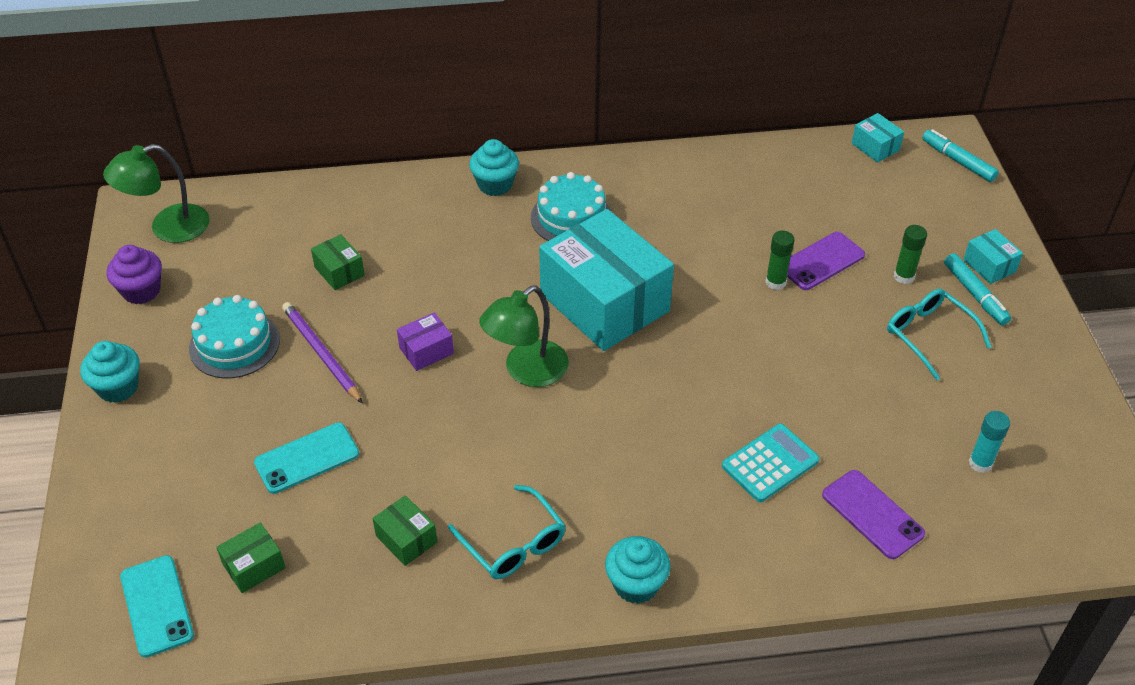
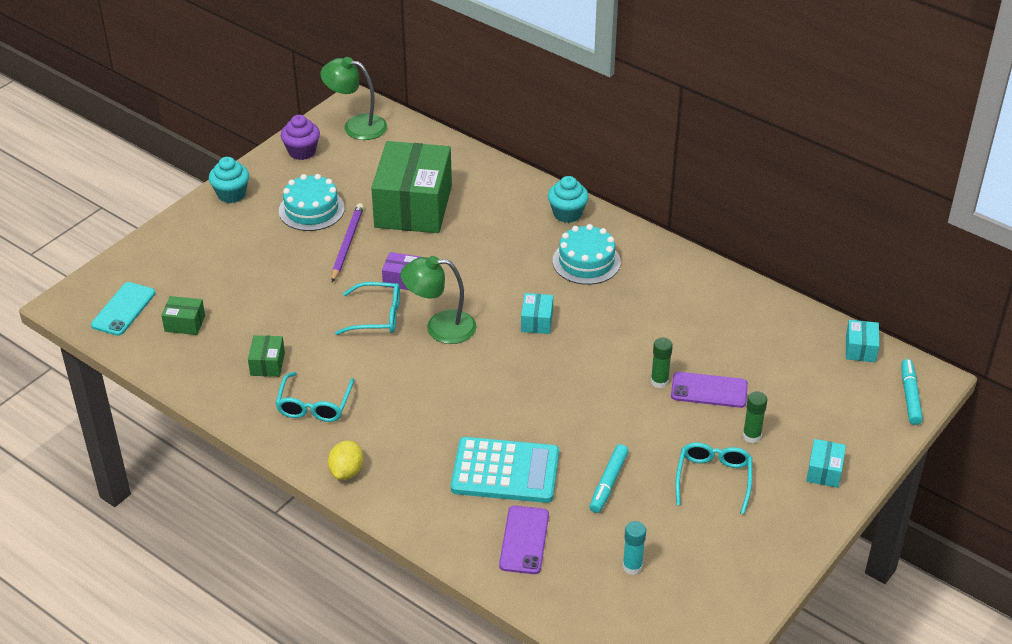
camera: 45 degrees right, 5 degrees down
(307, 458) = (272, 291): turquoise phone -> none
(339, 271) = (413, 206): green box -> green box, size x2.44
(451, 405) = (376, 316): none -> turquoise glasses
(604, 302) = (537, 321): turquoise box -> turquoise box, size x0.41
(636, 584) = (346, 471): turquoise cupcake -> yellow lemon
(770, 463) = (505, 471): turquoise calculator -> turquoise calculator, size x1.51
(974, 294) = (785, 479): turquoise marker -> turquoise marker (608, 483)

